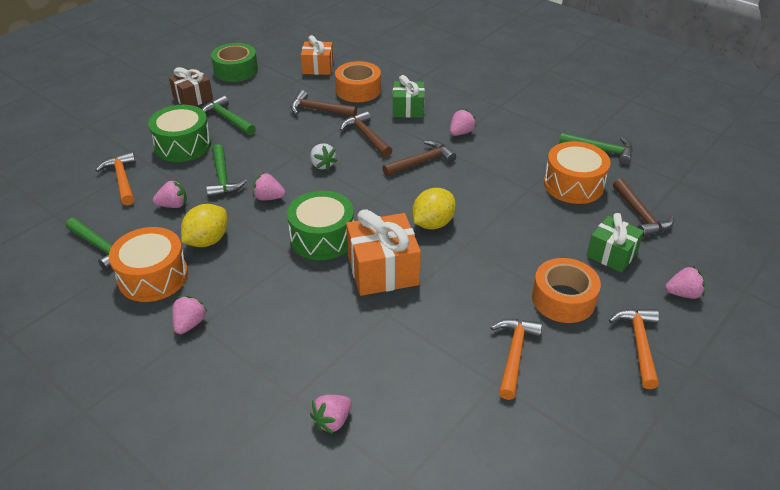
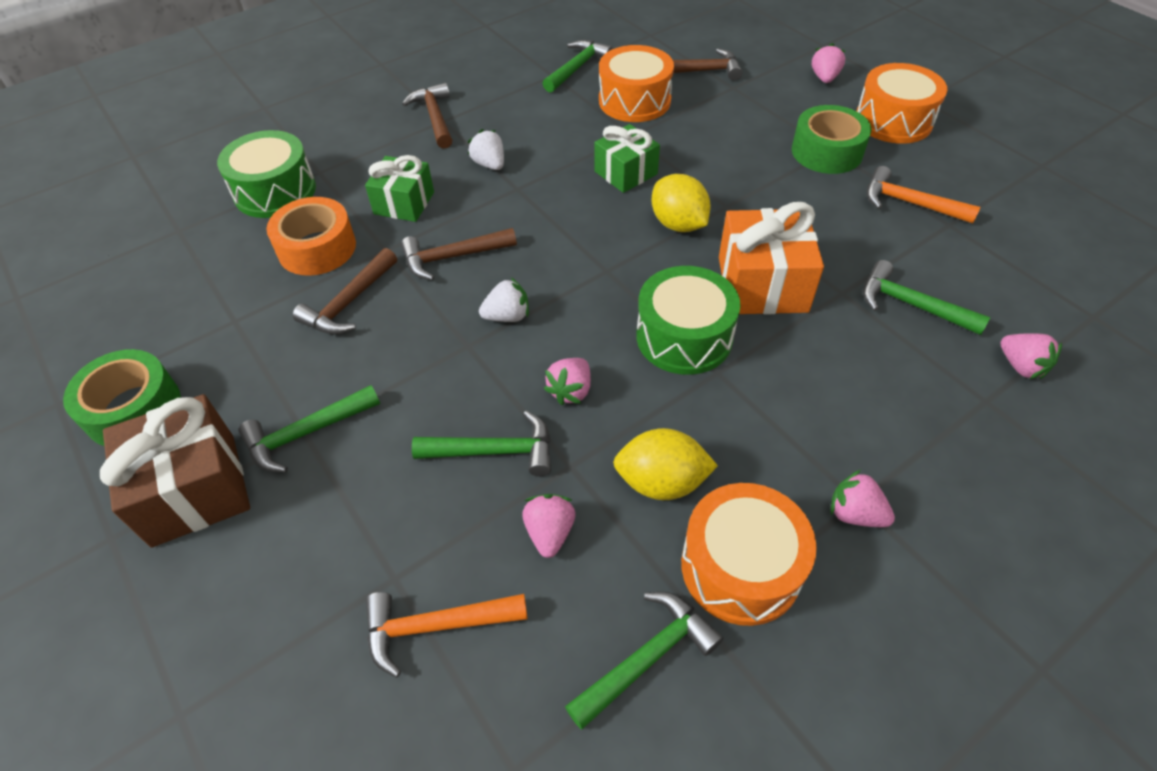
camera: 75 degrees left, 10 degrees up
(183, 145) = (361, 512): green drum -> green drum (275, 191)
(193, 98) = (194, 489): brown gift -> brown gift, size x1.53
(207, 240) = (661, 482): yellow lemon -> yellow lemon turned 45 degrees counterclockwise
(318, 67) = (210, 288): orange gift -> none
(384, 354) = (911, 305): none -> green hammer
(421, 162) = (542, 212): brown hammer -> brown hammer (435, 117)
(461, 133) = (489, 164): pink strawberry -> white strawberry
(563, 299) = (826, 152): orange tape -> green tape
(611, 254) = (760, 104): green gift -> green gift (625, 173)
(639, 344) = (893, 121): orange hammer -> orange drum

